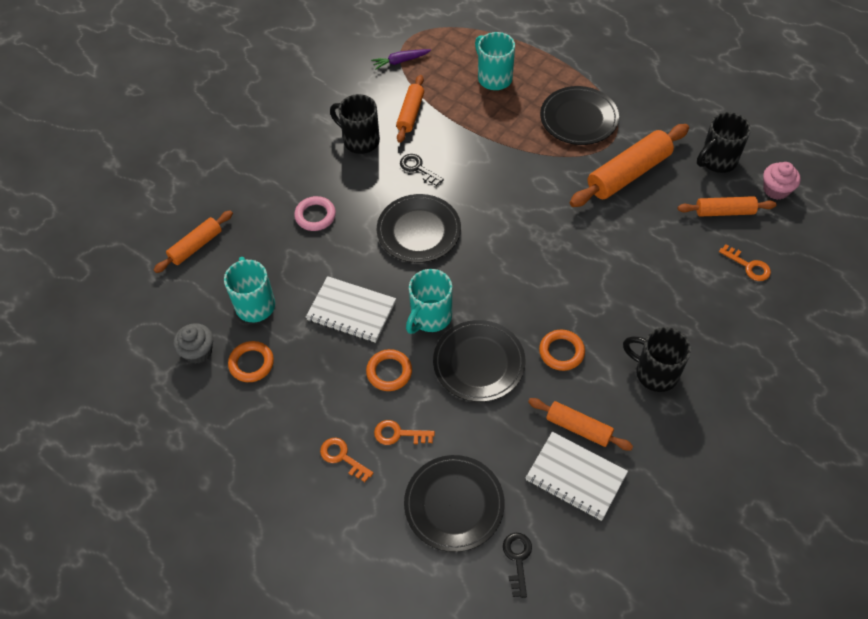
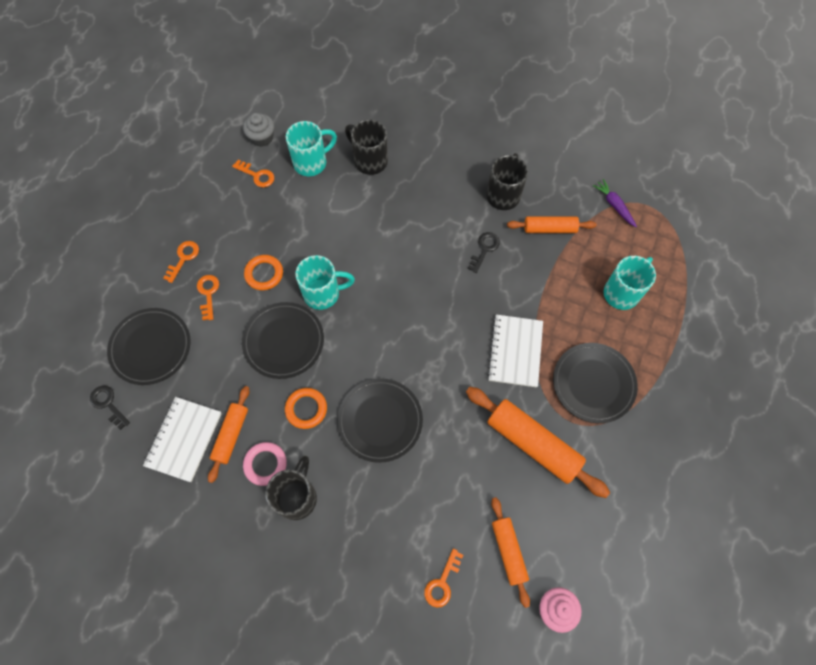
camera: 75 degrees right, 10 degrees up
(196, 246) = (359, 107): orange rolling pin -> none
(251, 363) = (257, 175): orange ring -> orange key
(315, 216) = (409, 182): pink ring -> pink ring (265, 464)
(351, 311) = (318, 232): white notebook -> white notebook (515, 351)
(419, 231) = (413, 265): black plate -> black plate (380, 421)
(430, 317) = (323, 293): turquoise mug -> turquoise mug turned 150 degrees clockwise
(517, 559) = (108, 404): black key -> black key turned 120 degrees counterclockwise
(717, 161) = (578, 538): black mug -> black mug (369, 161)

